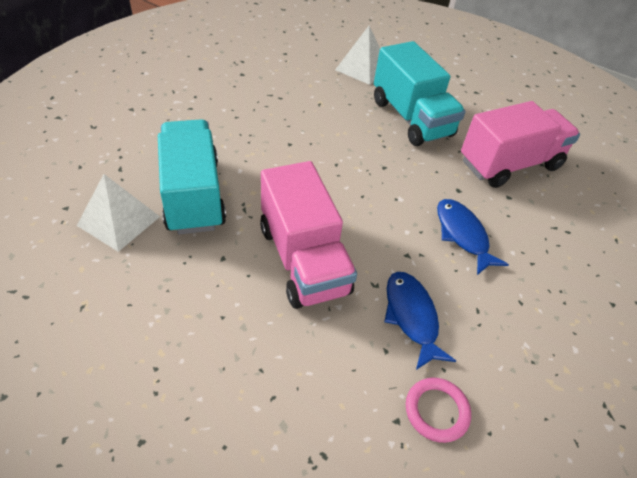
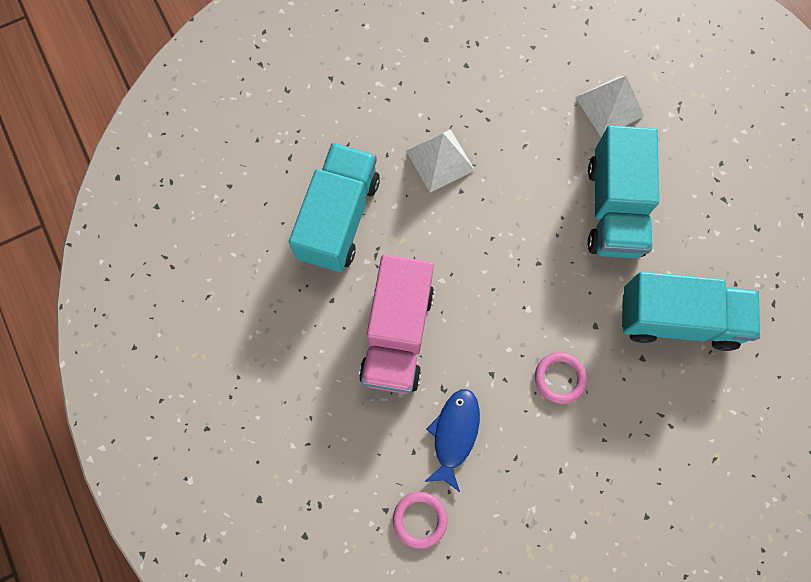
camera: 35 degrees right, 25 degrees up
(118, 221) = (265, 220): white pyramid -> white pyramid (440, 160)
(462, 235) = (559, 378): blue fish -> pink ring
(509, 164) = (677, 319): pink truck -> turquoise truck

